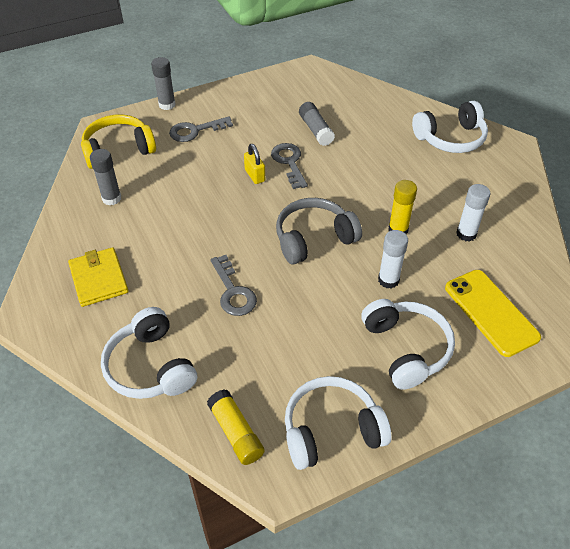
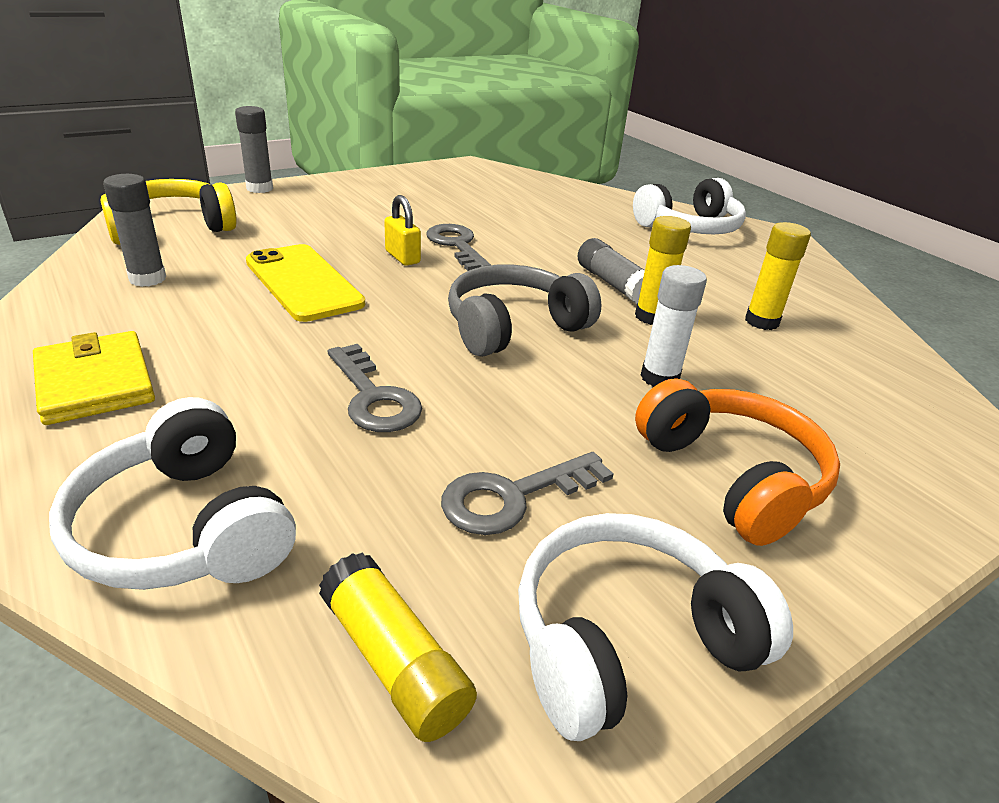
camera: 10 degrees left, 15 degrees down
(195, 131) = (304, 212): grey key -> grey key (513, 497)
(315, 130) = (491, 216): grey glue stick -> grey glue stick (613, 284)
(406, 349) = (732, 477): white headphones -> orange headphones
(466, 234) = (761, 322): white glue stick -> yellow glue stick
(491, 312) = (856, 418): yellow phone -> yellow phone (303, 283)

